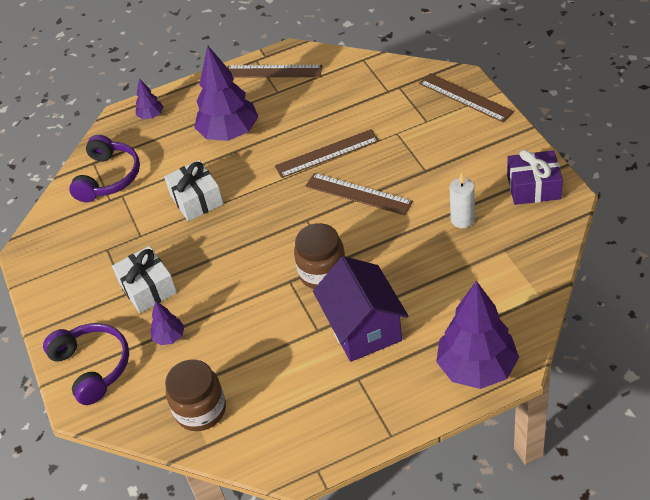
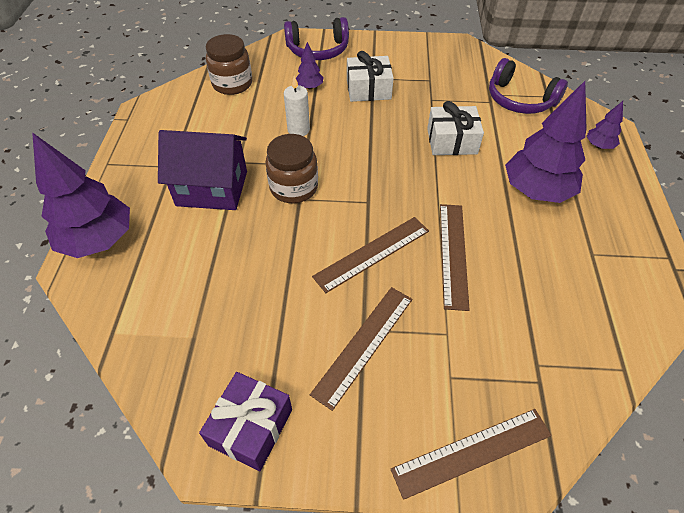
camera: 110 degrees right, 5 degrees up
(273, 71) = (636, 264): brown ruler -> brown ruler (363, 344)
(462, 219) = (264, 323): white candle -> white candle (298, 130)

